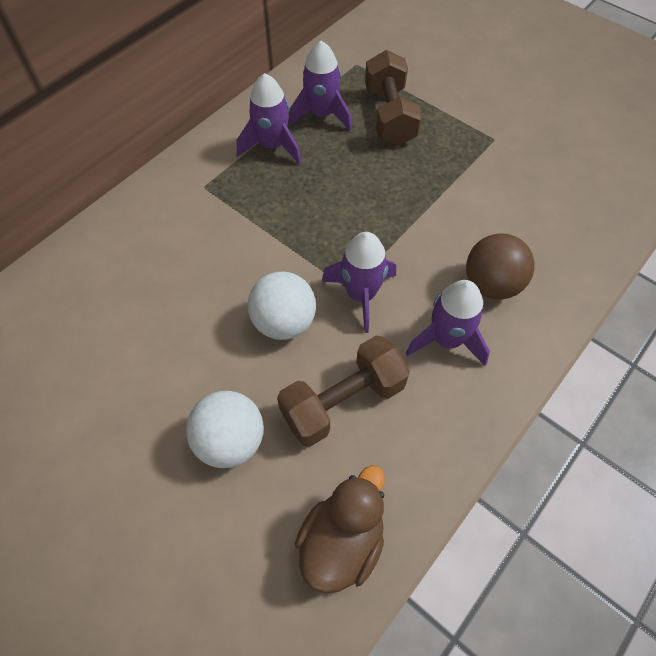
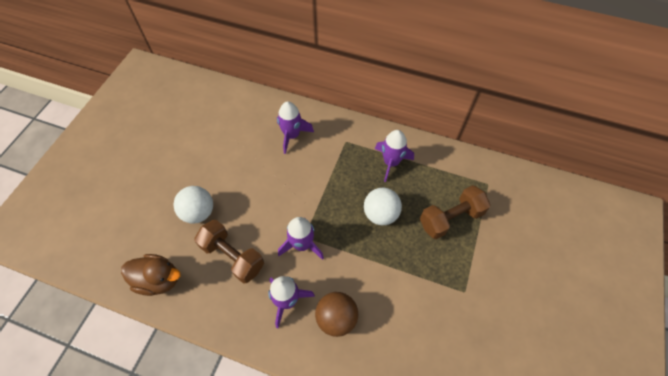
camera: 70 degrees right, 0 degrees up
(284, 322) = (271, 212): white ball -> white ball (380, 214)
(321, 115) = (430, 179): purple rocket -> purple rocket (292, 135)

